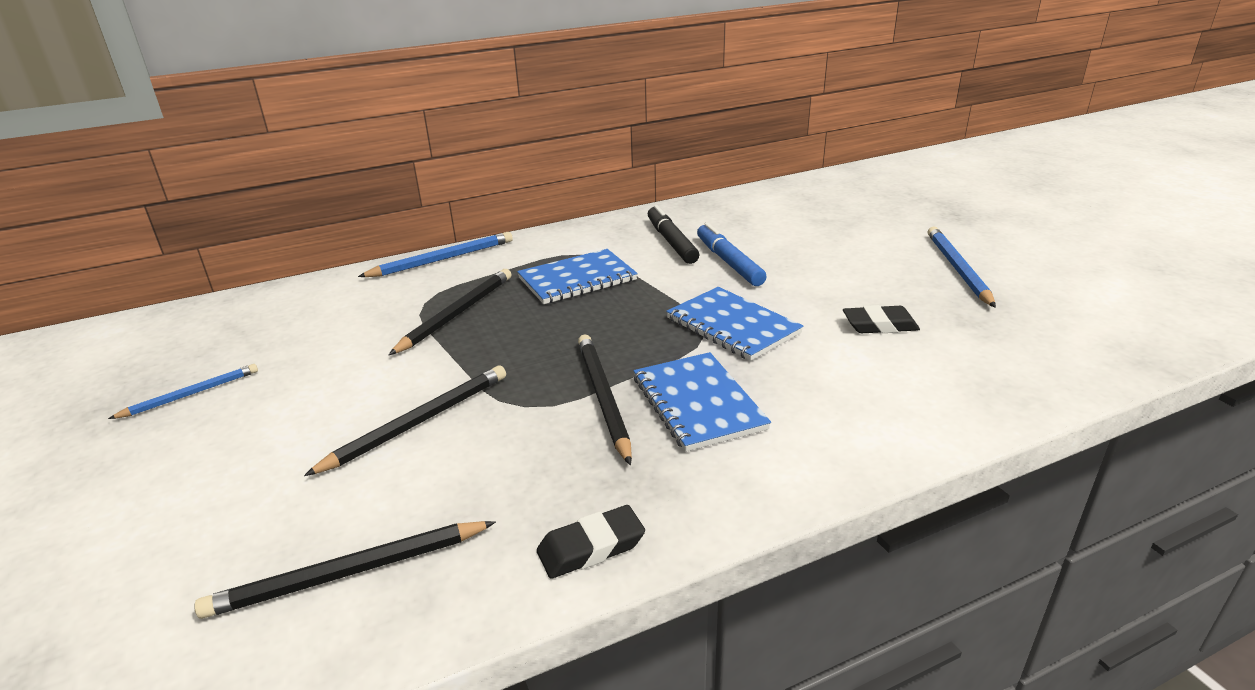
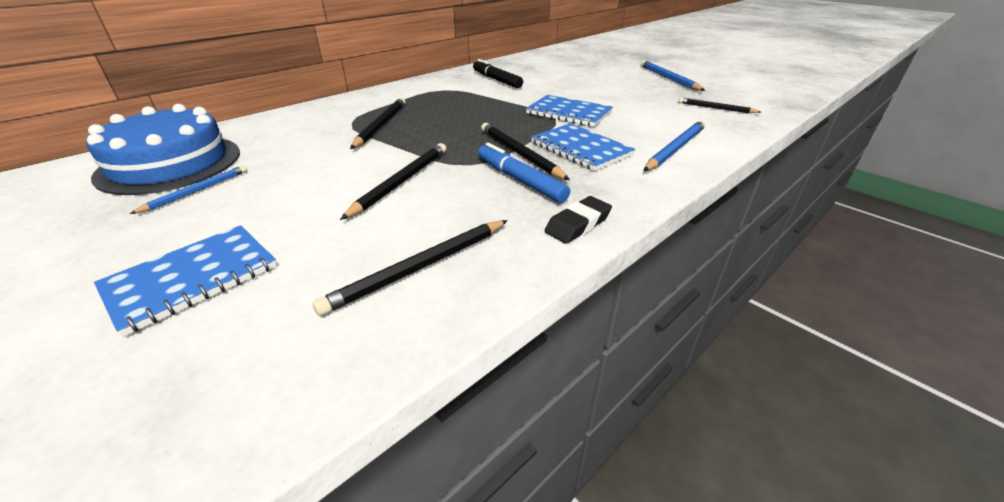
camera: 20 degrees left, 5 degrees up
(189, 344) = (170, 164): none -> blue cake
(442, 259) = (345, 100): blue pencil -> blue pencil (675, 149)
(577, 279) = (451, 101): blue notebook -> blue notebook (192, 278)
(729, 262) = (540, 86): blue marker -> blue marker (520, 180)
(879, 325) = (650, 104): black eraser -> none
(990, 349) = (716, 108): none -> black pencil

